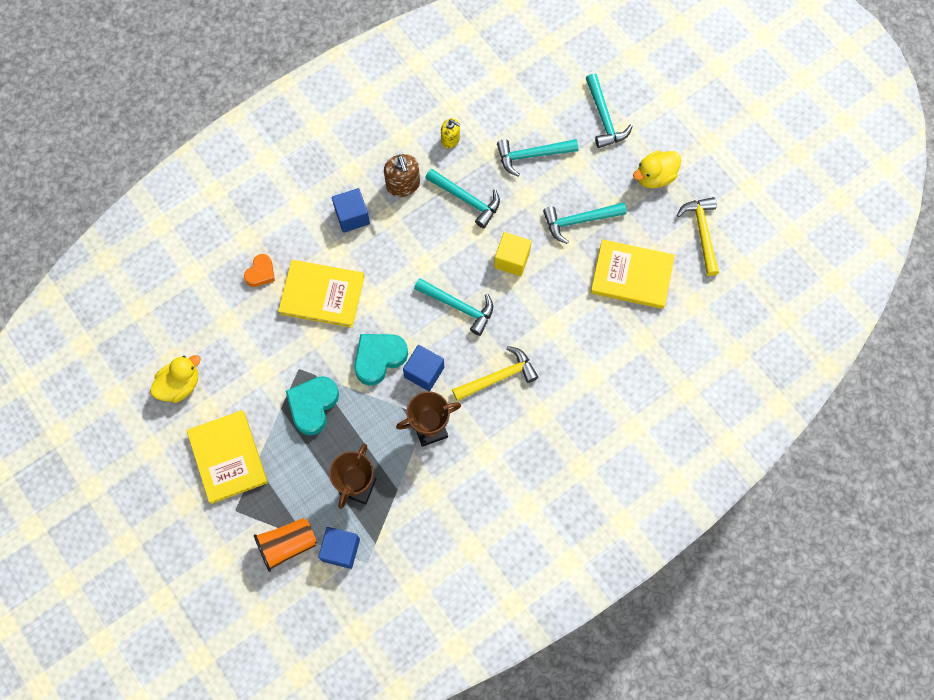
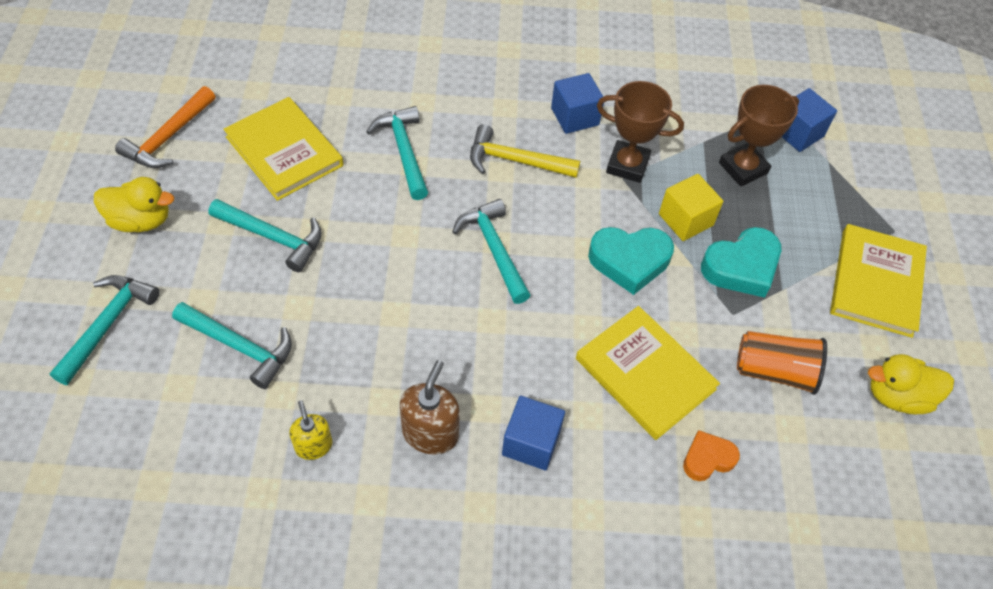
camera: 145 degrees left, 15 degrees down
(288, 545) = (852, 169): orange cup -> orange cup (774, 371)
(424, 372) = (590, 216): blue cube -> blue cube (575, 116)
(466, 199) = (371, 355): turquoise hammer -> turquoise hammer (404, 151)
(512, 259) = (388, 253): yellow cube -> yellow cube (685, 219)
(702, 233) = (168, 137): yellow hammer -> orange hammer

